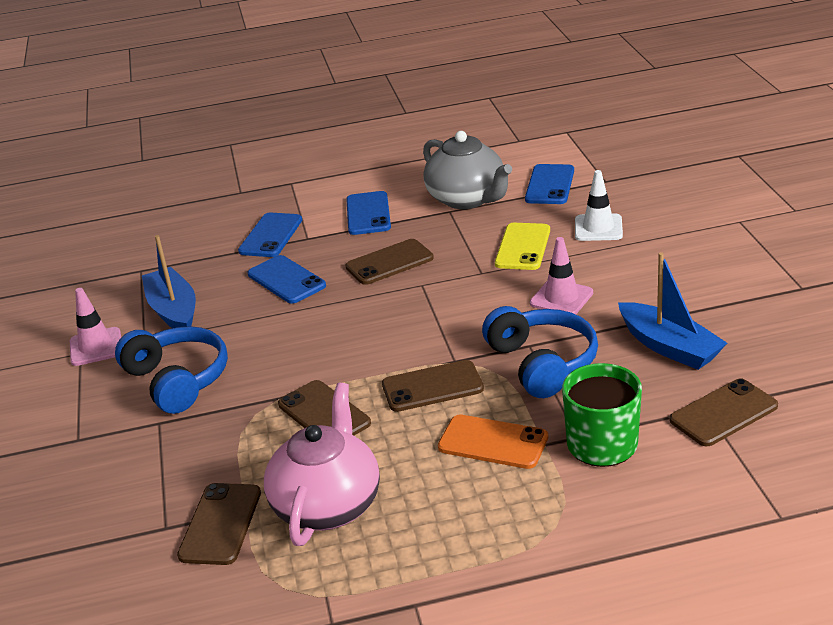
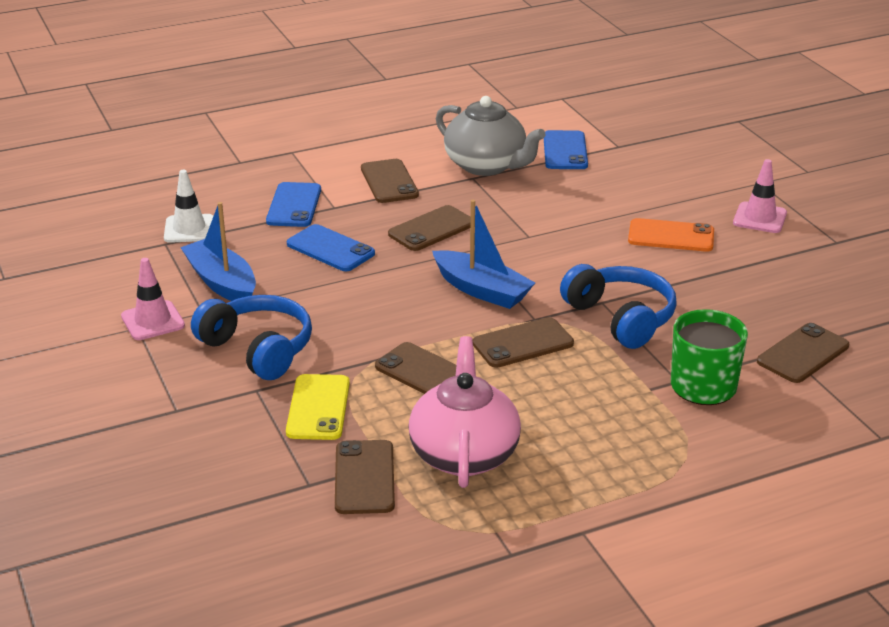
camera: 15 degrees left, 0 degrees up
(368, 214) = (389, 182): blue phone -> brown phone
(493, 442) = (601, 390): orange phone -> orange phone (671, 236)
(523, 247) = (561, 211): yellow phone -> yellow phone (318, 408)
(561, 298) = (617, 258): pink traffic cone -> pink traffic cone (759, 218)
(598, 228) = (628, 191): white traffic cone -> white traffic cone (189, 229)
(669, 347) = (734, 298): blue boat -> blue boat (482, 290)

